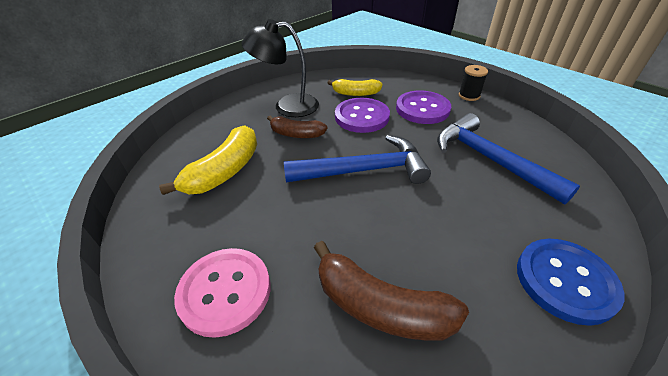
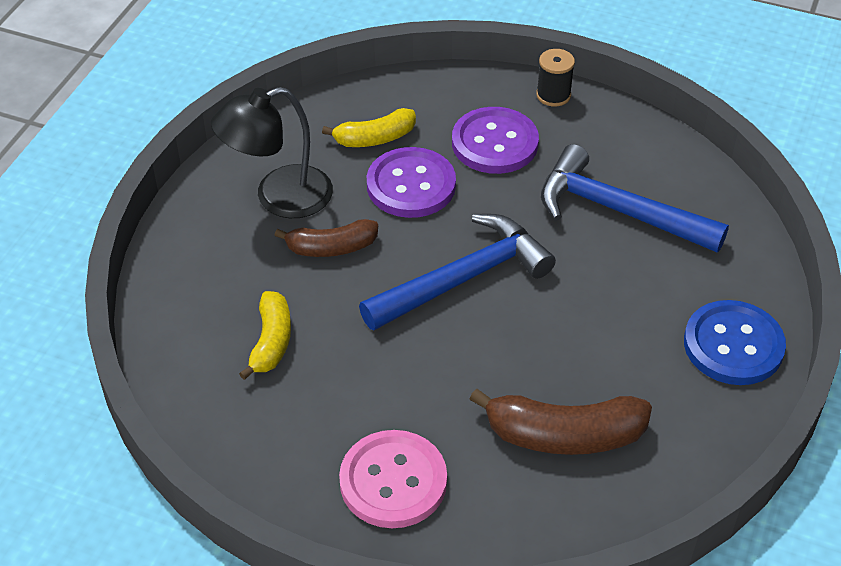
camera: 25 degrees left, 5 degrees up
(224, 171) = (271, 342): yellow banana -> yellow banana, size x0.64

